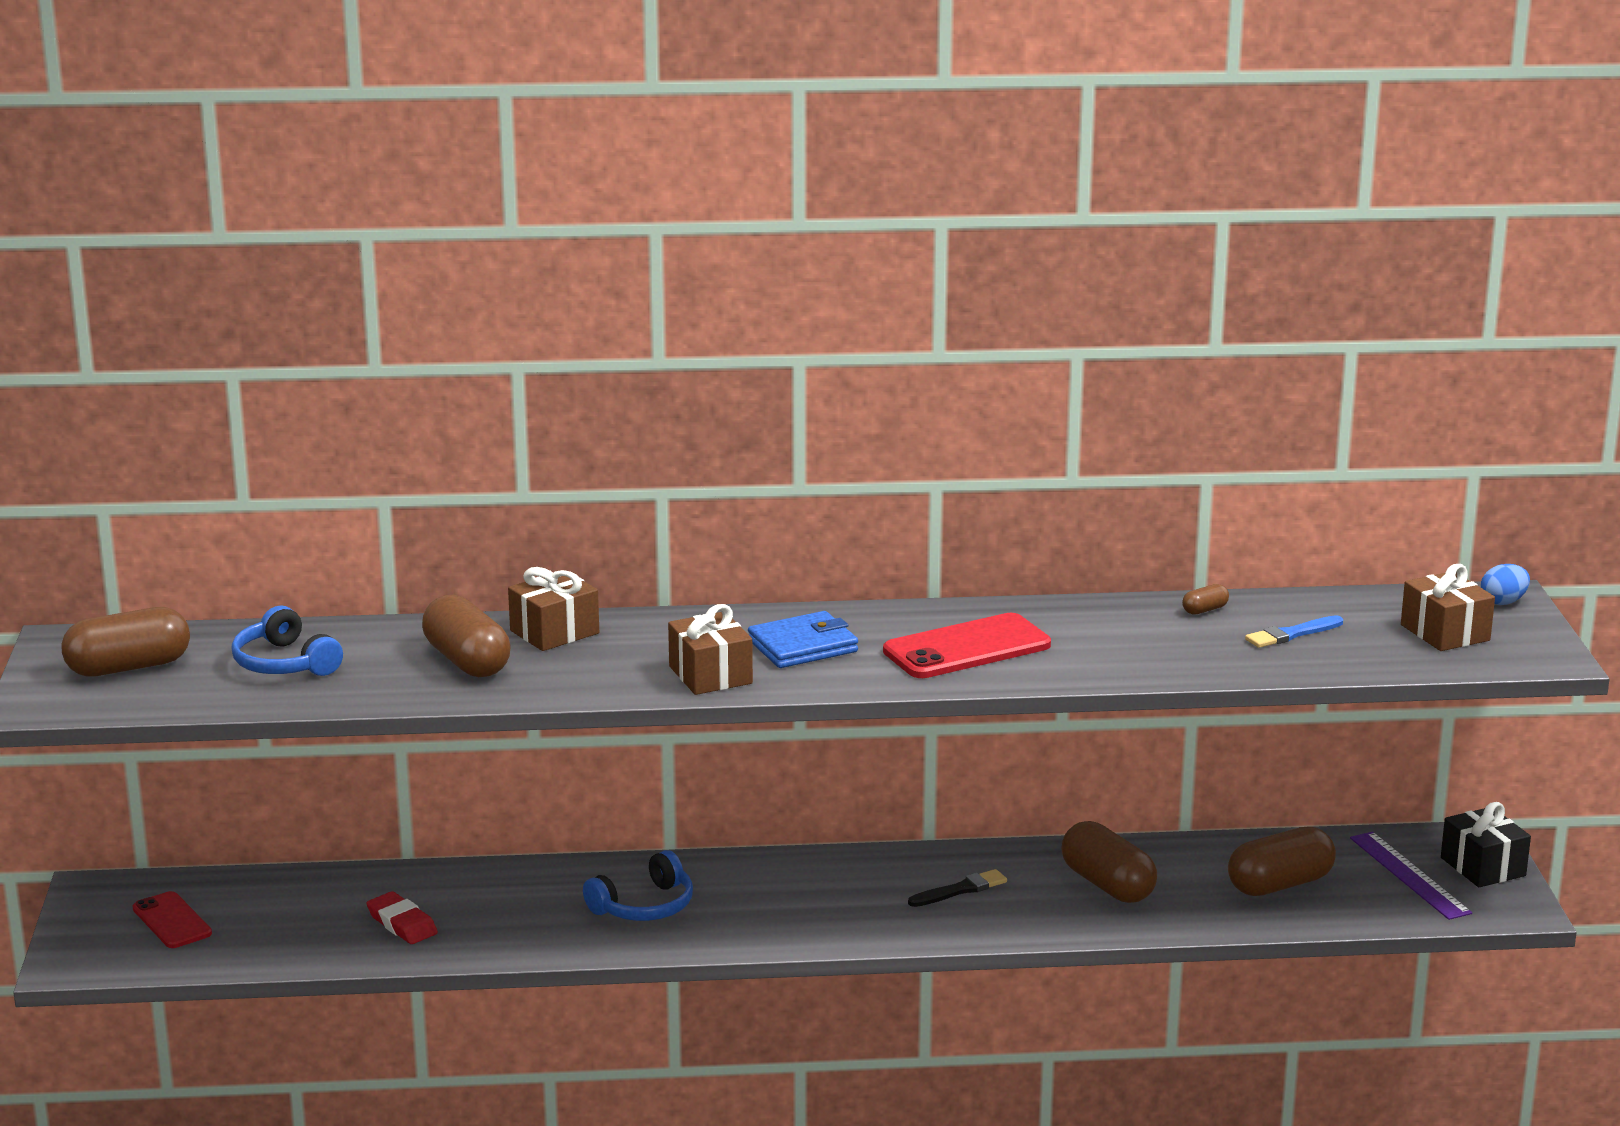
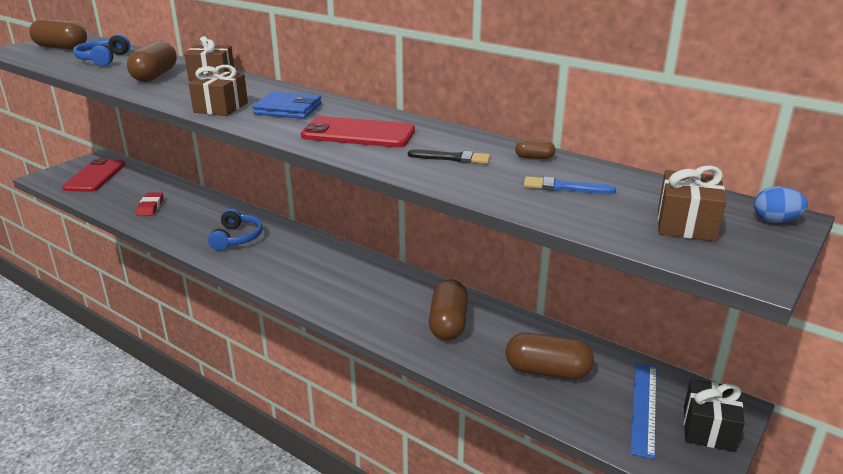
camera: 40 degrees right, 5 degrees up
(172, 921) = (95, 176): red phone -> red phone, size x1.60
(644, 906) = (237, 238): blue headphones -> blue headphones turned 90 degrees counterclockwise
(960, 890) = (372, 291): black brush -> black brush (452, 158)
(1409, 875) = (644, 407): purple ruler -> blue ruler

